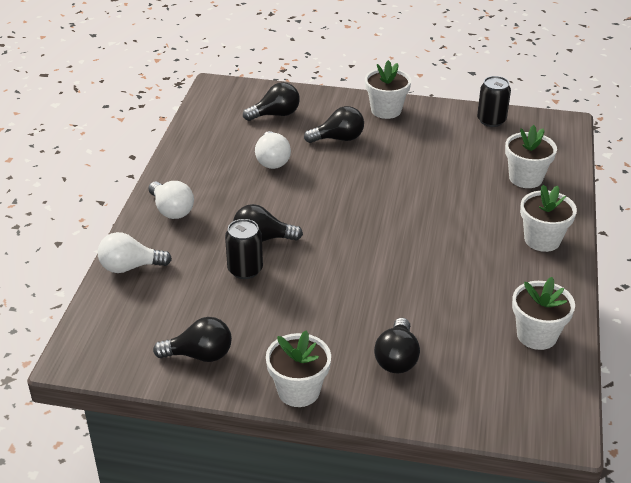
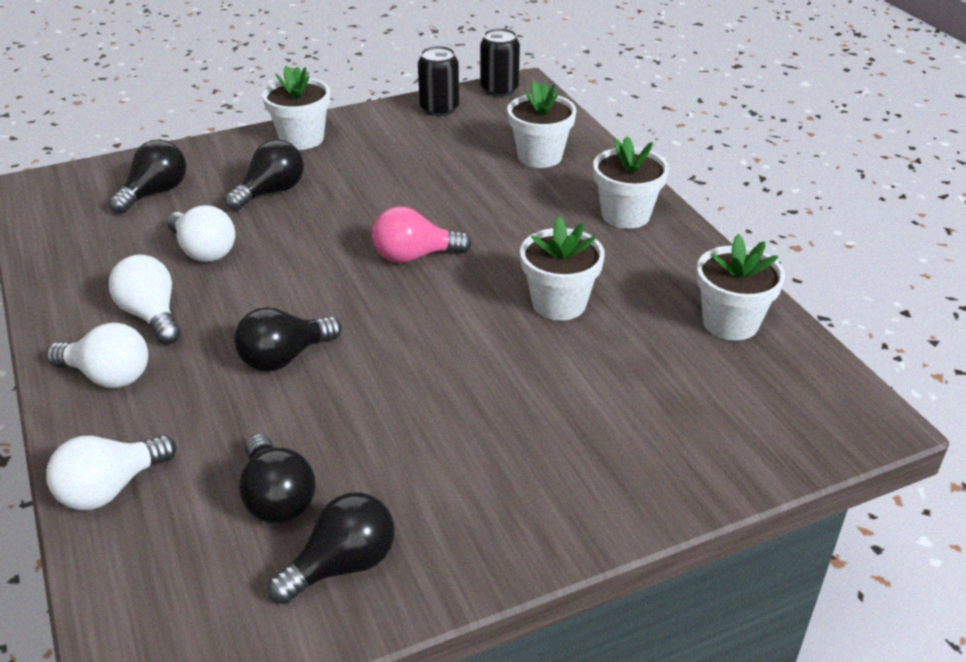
camera: 35 degrees left, 0 degrees up
(217, 186) = (151, 315): none -> white light bulb
(245, 269) = (298, 410): black can -> black can (499, 89)
(298, 391) = (530, 539): white flower pot -> white flower pot (559, 303)
(384, 211) = (414, 256): none -> pink light bulb
(396, 358) = (609, 429): black light bulb -> black light bulb (277, 498)

